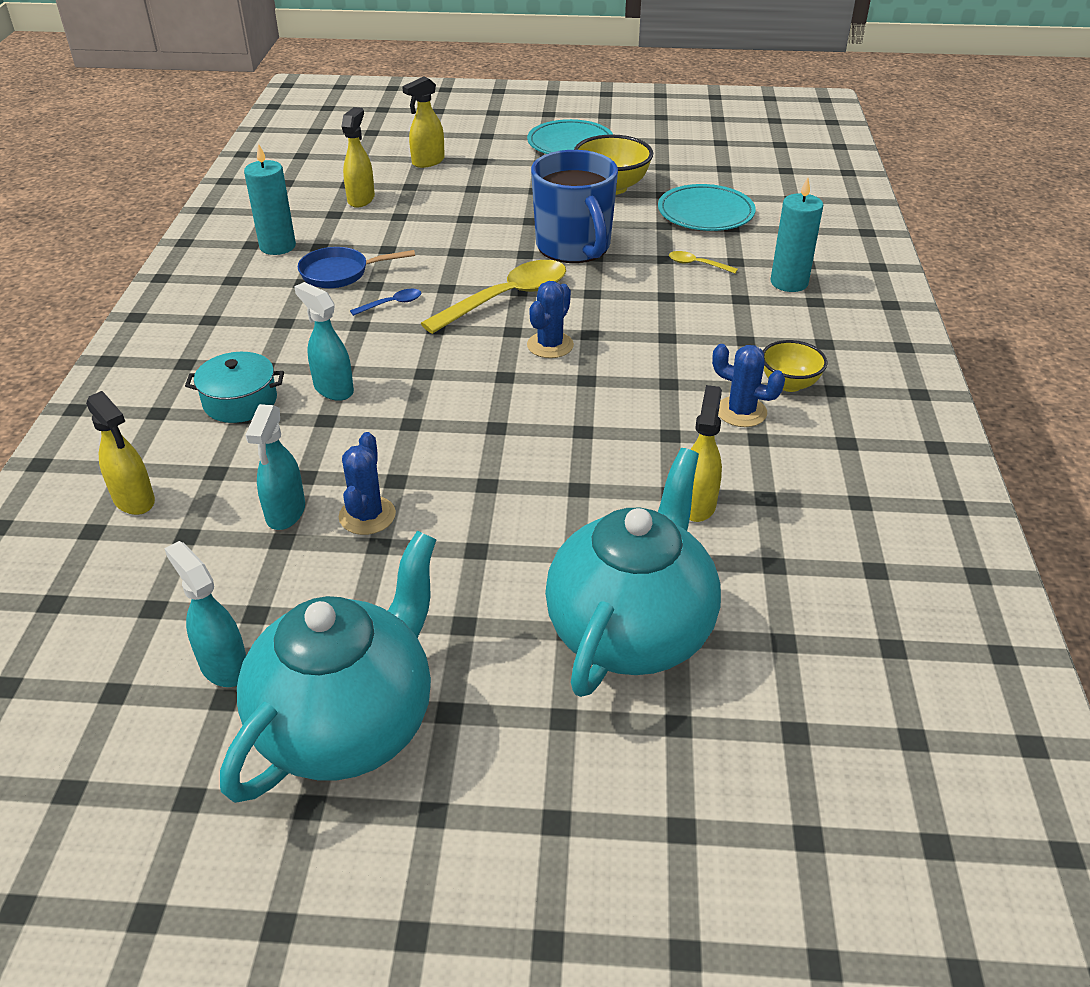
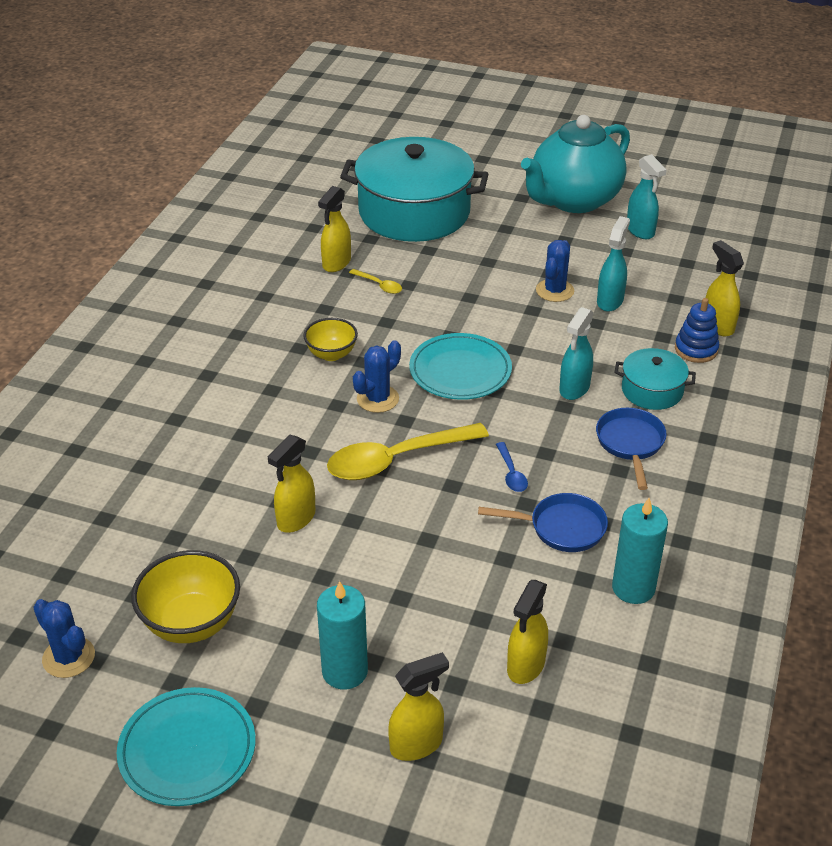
camera: 165 degrees left, 0 degrees up
(174, 461) = (696, 349): none -> blue stacking toy
(271, 345) = (630, 444): none -> blue pan
(333, 389) = (574, 389): turquoise spray bottle -> turquoise spray bottle turned 60 degrees clockwise
(392, 304) = (511, 473): blue spoon -> blue spoon turned 90 degrees counterclockwise
(574, 247) = (295, 519): blue mug -> yellow spray bottle
(631, 630) = (414, 212): turquoise teapot -> turquoise pot
(697, 264) = (183, 469): yellow spoon -> yellow spoon (379, 285)
(705, 213) = (113, 548): turquoise plate -> turquoise plate (460, 371)
(741, 412) = (261, 316): blue cactus -> blue cactus (68, 657)
(789, 282) = (114, 429): turquoise candle -> turquoise candle (345, 671)
(789, 384) = (206, 331): yellow bowl -> yellow bowl (331, 354)

